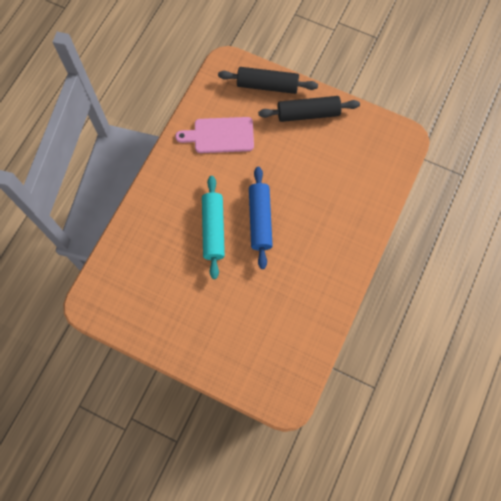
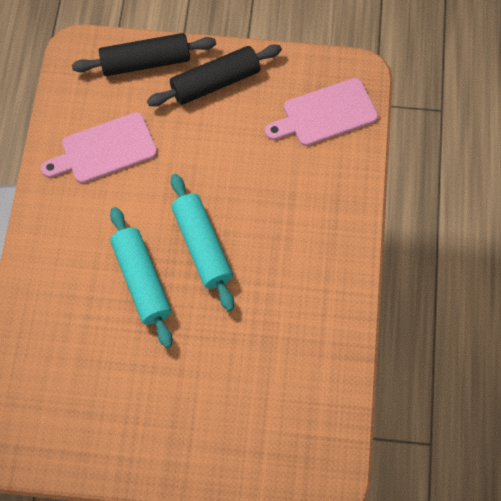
camera: 20 degrees left, 5 degrees down
(260, 220) = (202, 246): blue rolling pin -> turquoise rolling pin
(374, 158) = (325, 114): none -> pink cutting board

